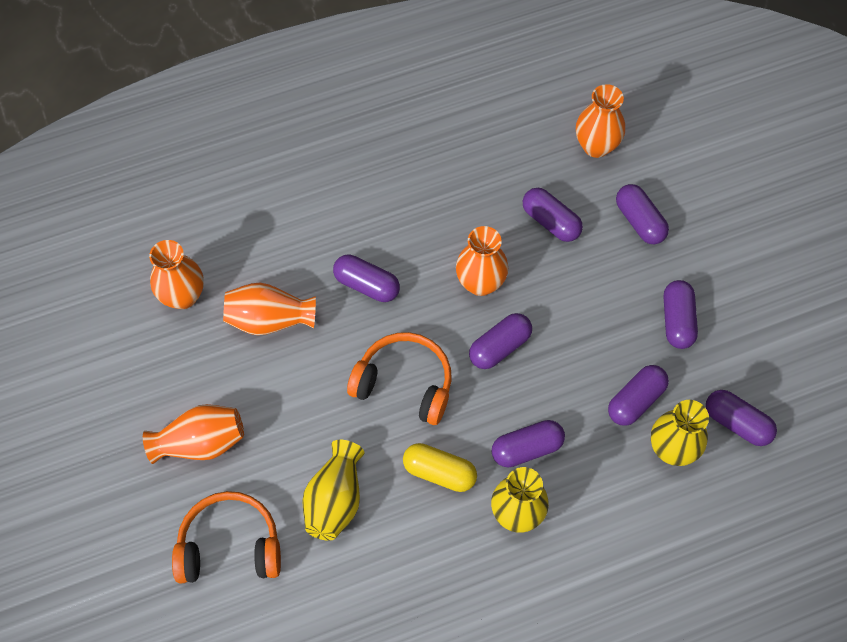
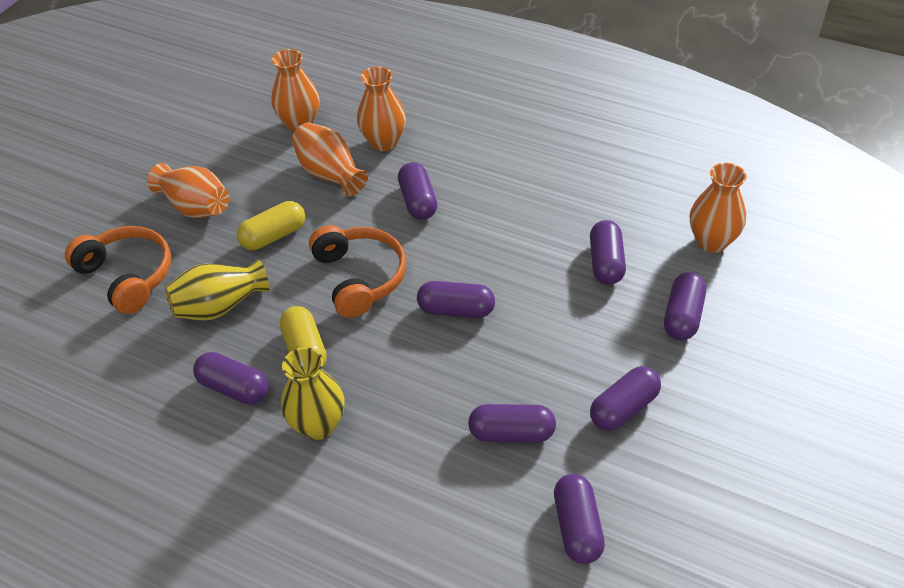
camera: 50 degrees right, 15 degrees down
(297, 410) = (274, 236): none -> yellow capsule
(480, 283) = (498, 260): orange vase -> orange vase (384, 142)
(527, 449) = (384, 390): purple capsule -> purple capsule (234, 388)
(672, 449) = (494, 494): yellow vase -> none

